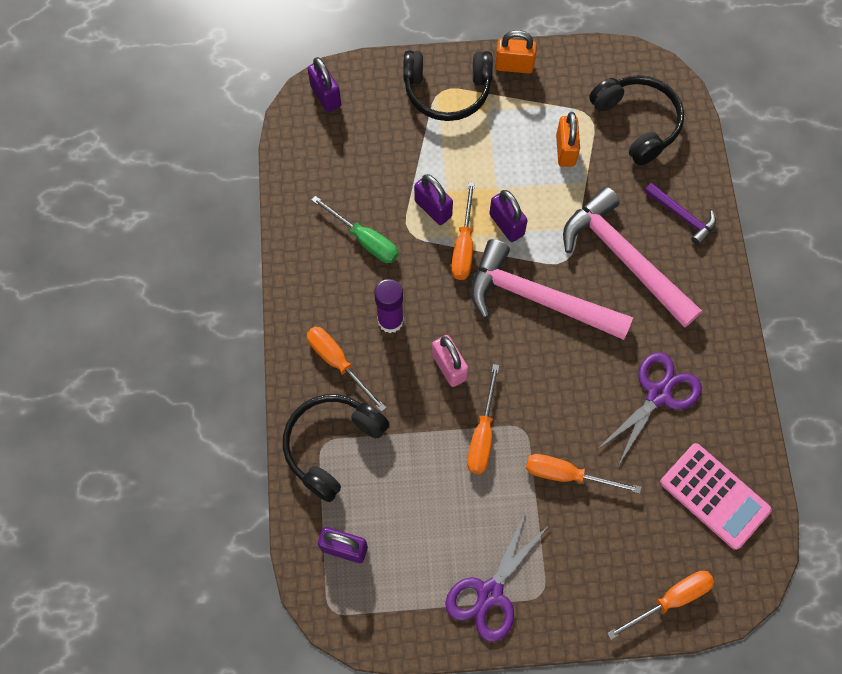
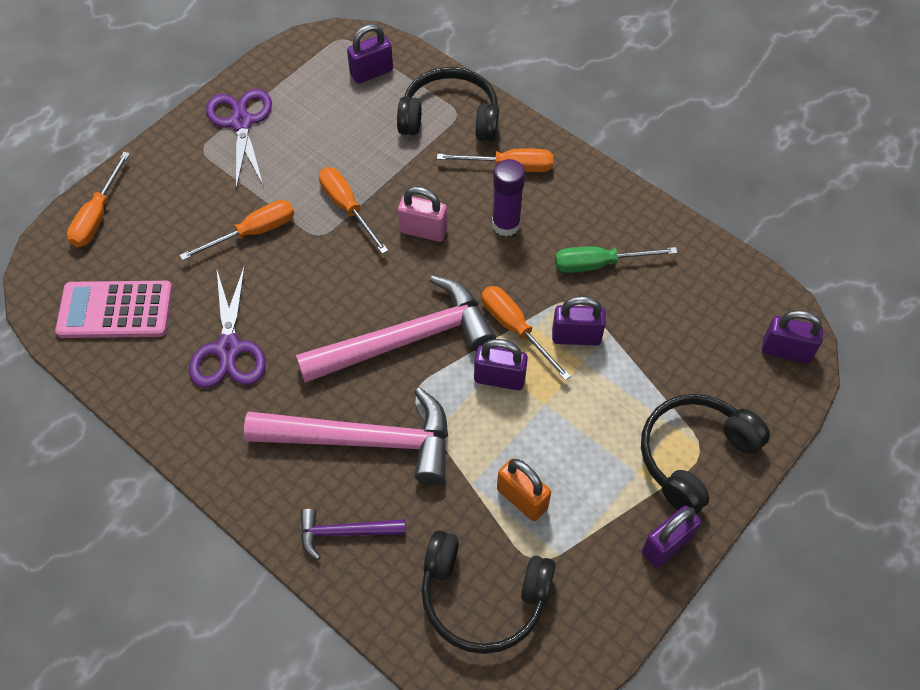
camera: 135 degrees right, 10 degrees down
(332, 445) = (450, 117): black headphones -> black headphones turned 75 degrees counterclockwise
(514, 66) = (667, 545): orange padlock -> purple padlock

